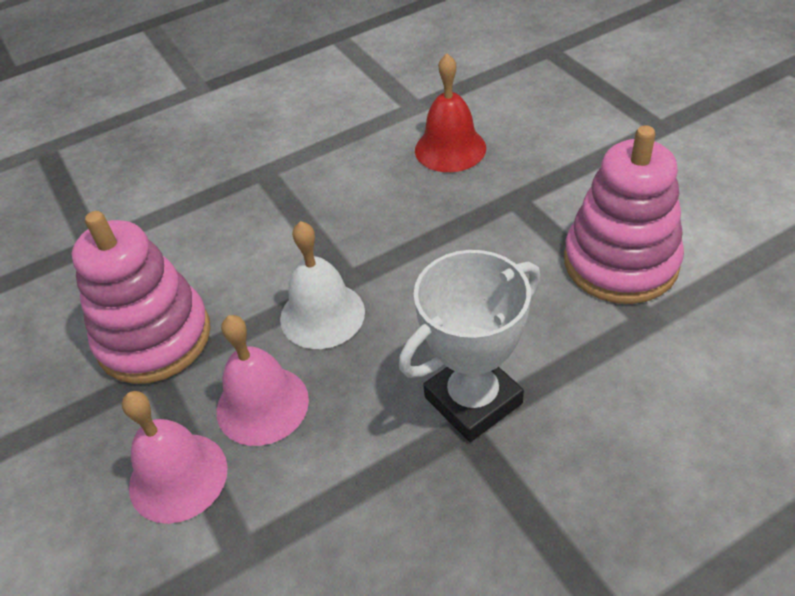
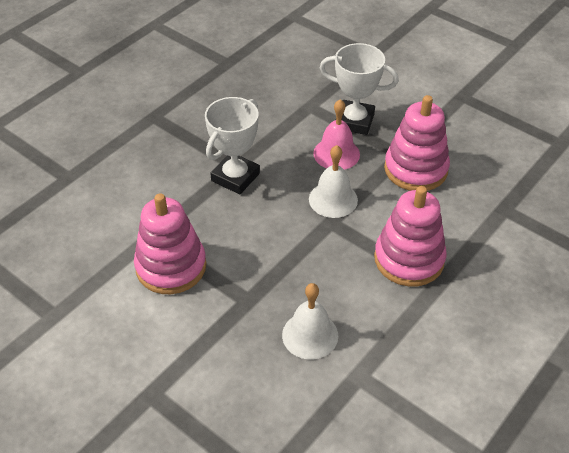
camera: 155 degrees right, 0 degrees up
(178, 477) = (354, 121): pink bell -> white trophy
(274, 206) = (409, 259): none -> pink stacking toy
(450, 149) = (310, 335): red bell -> white bell

